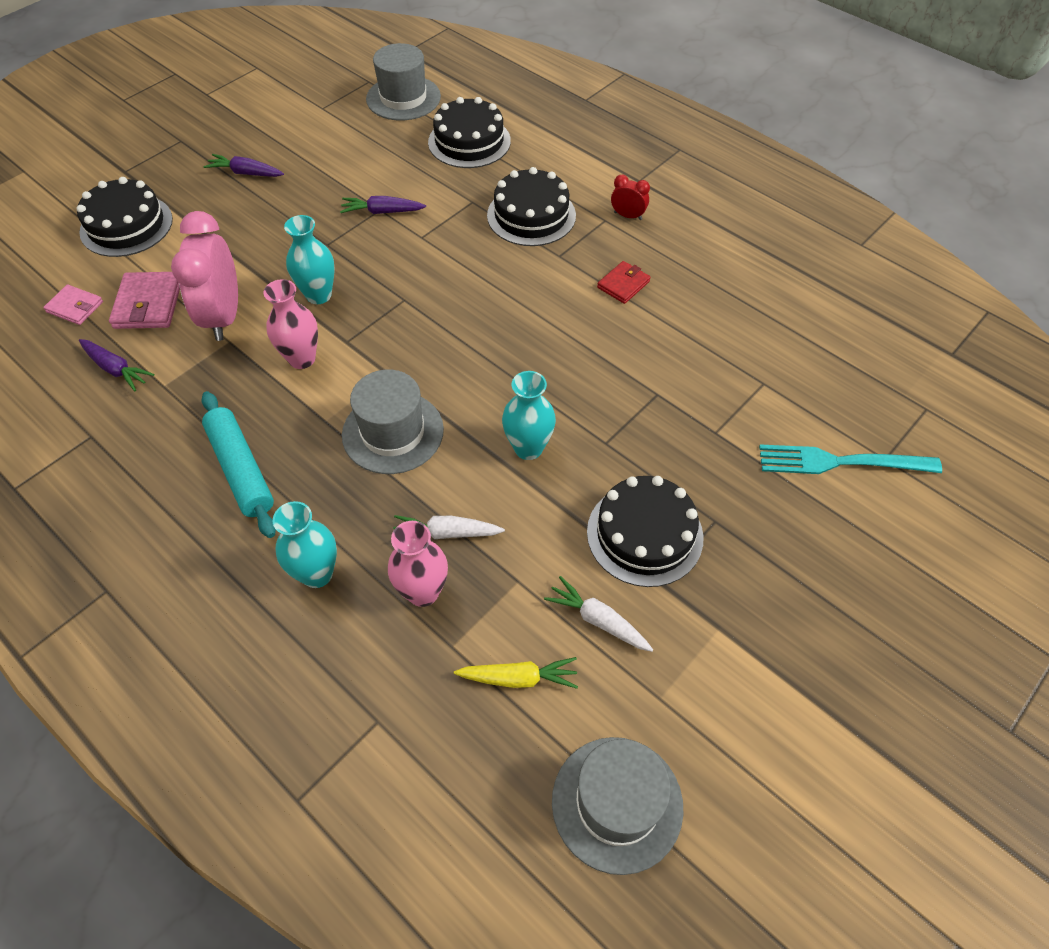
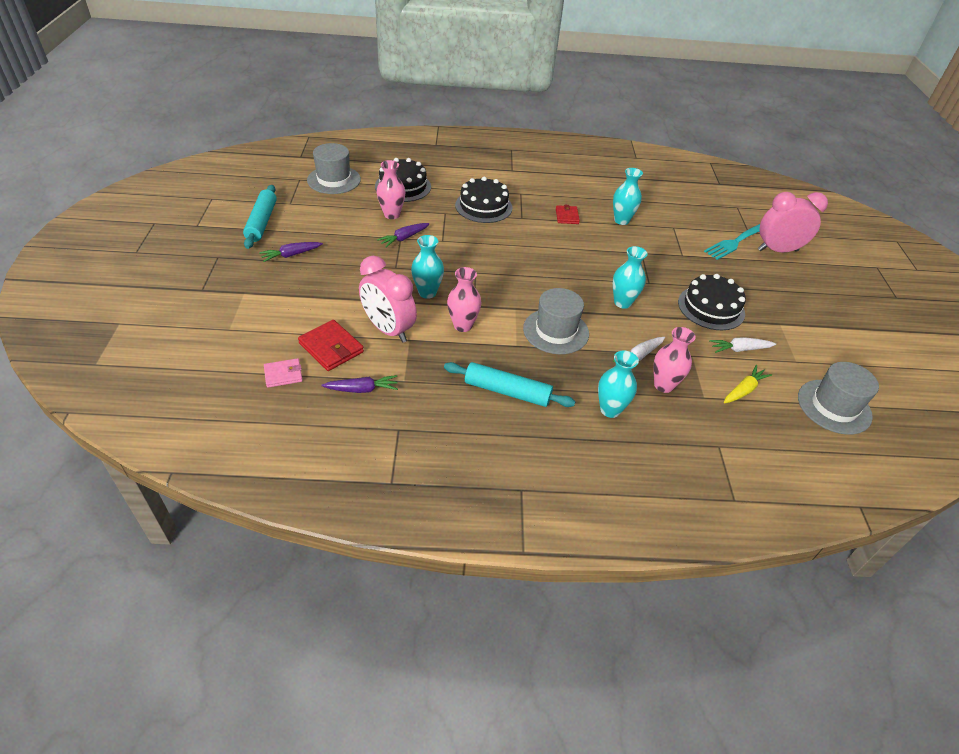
camera: 45 degrees left, 10 degrees down
(126, 225) = (251, 316): black cake -> none
(148, 304) = (331, 348): pink wallet -> red wallet
(267, 119) = (262, 222): none -> turquoise rolling pin
(408, 174) = (392, 214): none -> pink vase
(628, 216) = (528, 187): red clock -> none
(696, 331) = (621, 220): none -> turquoise vase
(893, 517) = (777, 250): none -> pink clock

